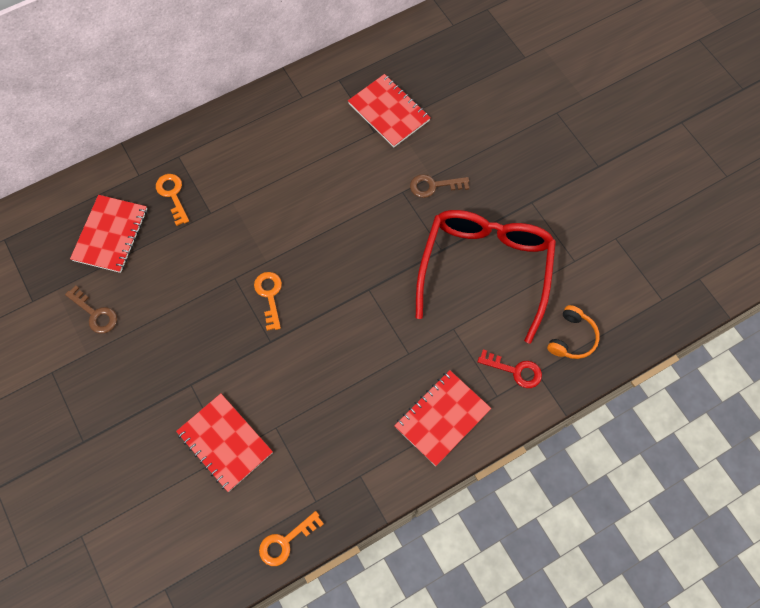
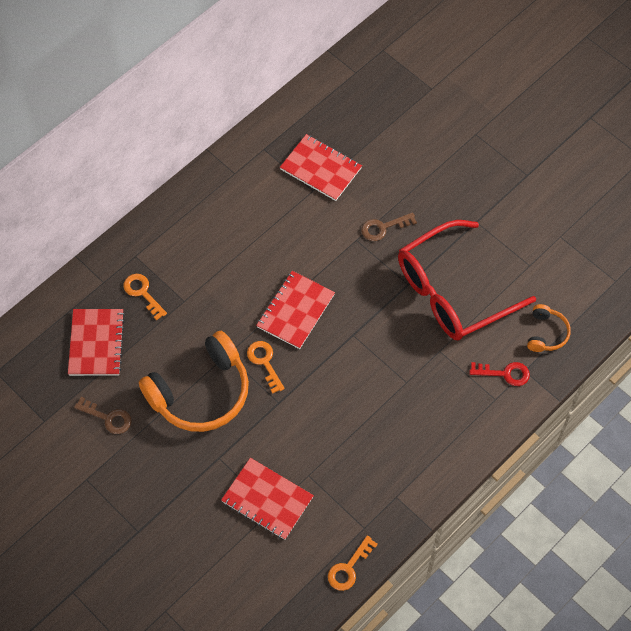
camera: 15 degrees left, 5 degrees down
(195, 311) = (201, 392): none -> orange headphones
(442, 418) = (453, 430): red notebook -> red notebook (295, 311)
(485, 269) = (452, 291): red glasses -> red glasses turned 120 degrees counterclockwise

